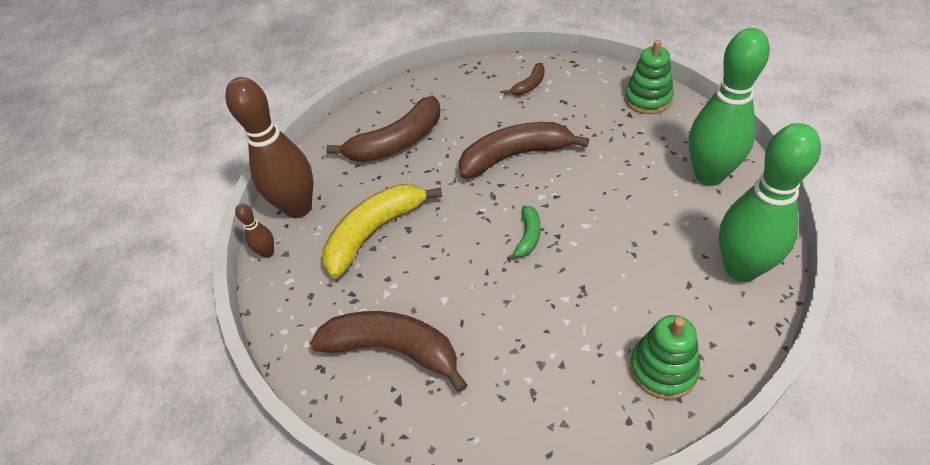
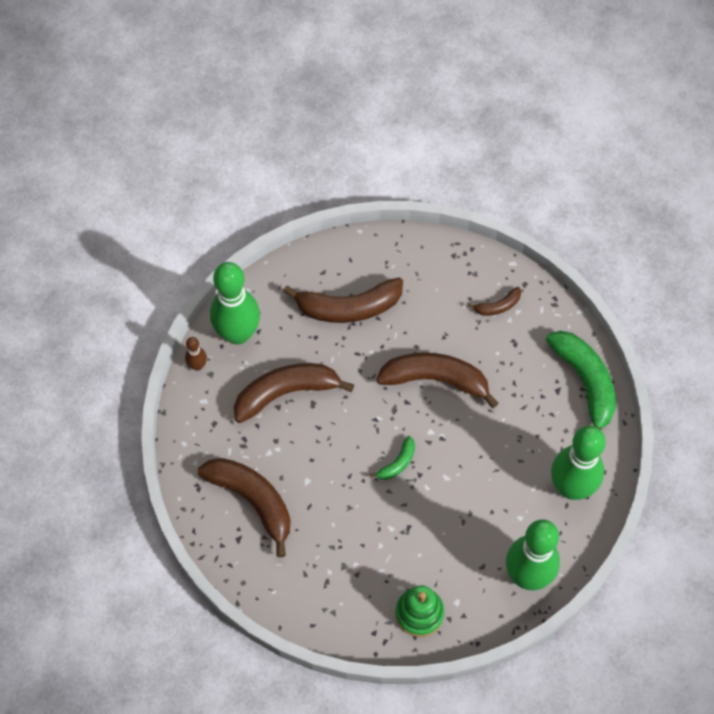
camera: 20 degrees right, 15 degrees up
(298, 208) = (238, 333): brown bowling pin -> green bowling pin
(375, 232) = (286, 393): yellow banana -> brown banana
(648, 99) = (585, 383): green stacking toy -> green banana

